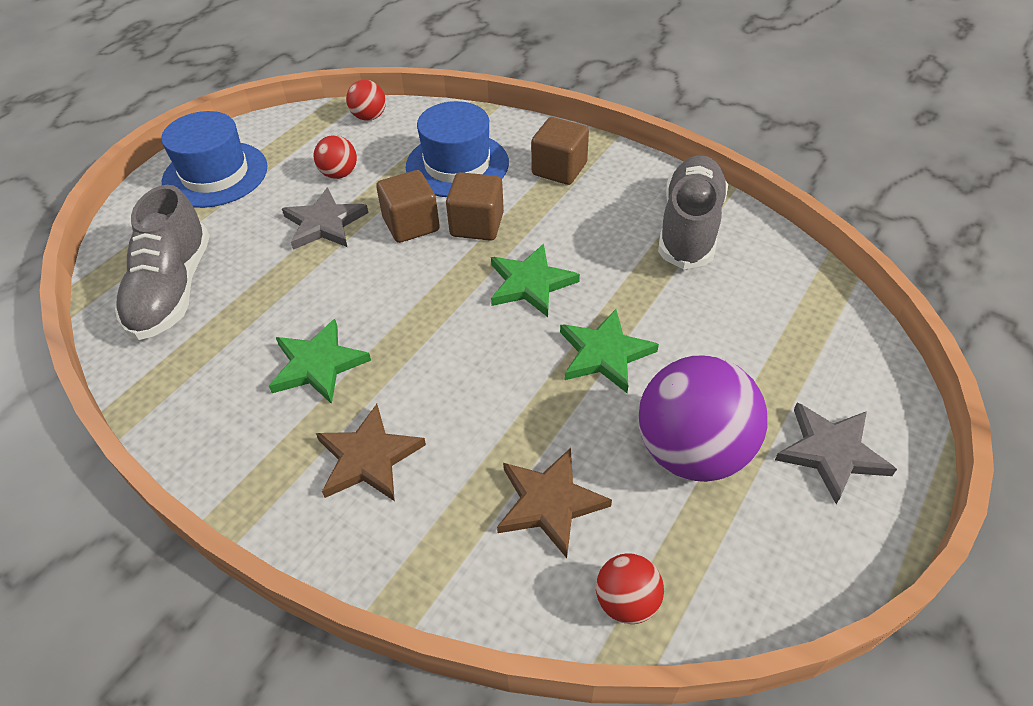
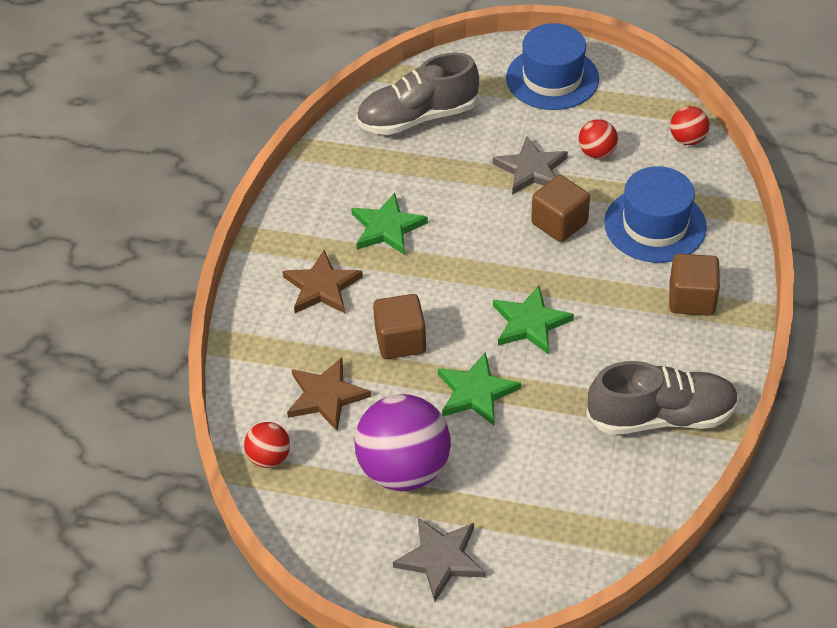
camera: 70 degrees right, 0 degrees up
(477, 225) = (582, 265): brown cube -> brown cube (400, 341)

